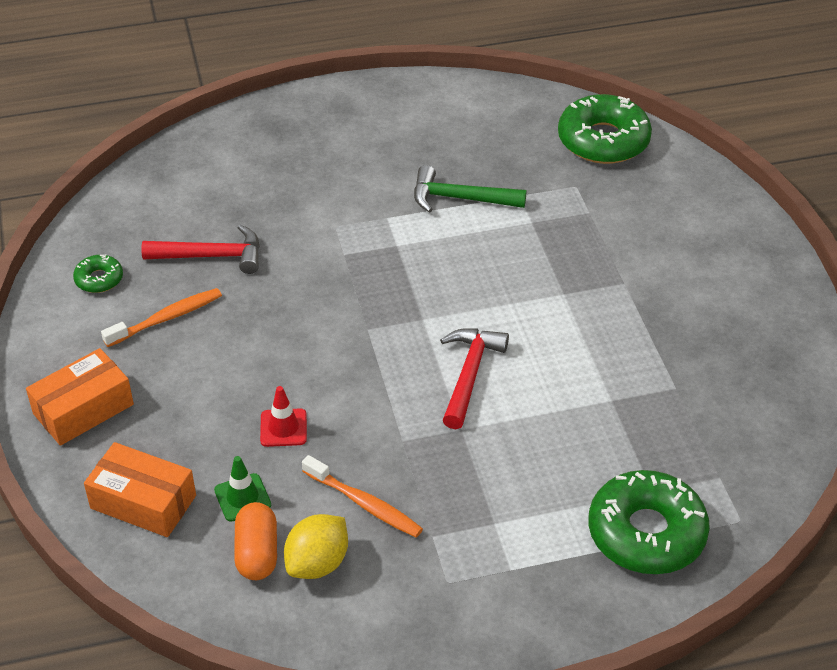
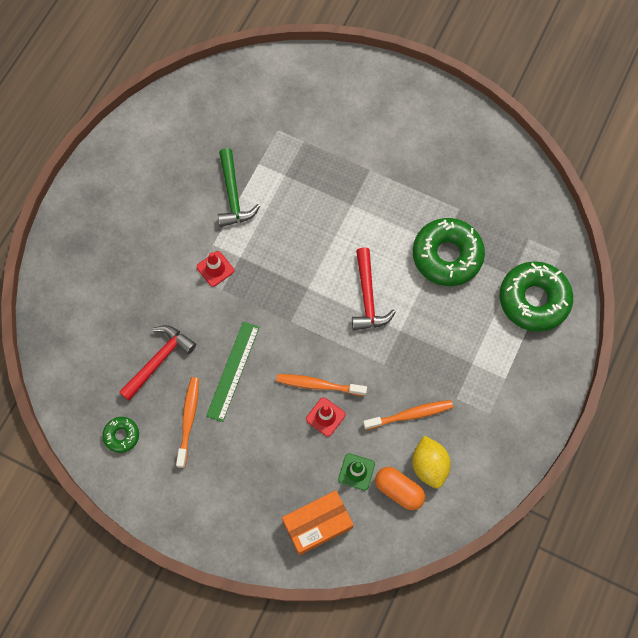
camera: 50 degrees left, 25 degrees up
(83, 409) = (222, 512): orange box -> none
(259, 318) = (233, 371): none -> green ruler
(316, 398) = (318, 385): none -> orange toothbrush
(361, 235) = (215, 269): none -> red traffic cone
(460, 198) = (233, 195): green hammer -> green hammer turned 60 degrees counterclockwise
(469, 375) = (367, 297): red hammer -> red hammer turned 150 degrees counterclockwise
(603, 140) = (255, 86): green donut -> green donut (447, 256)

